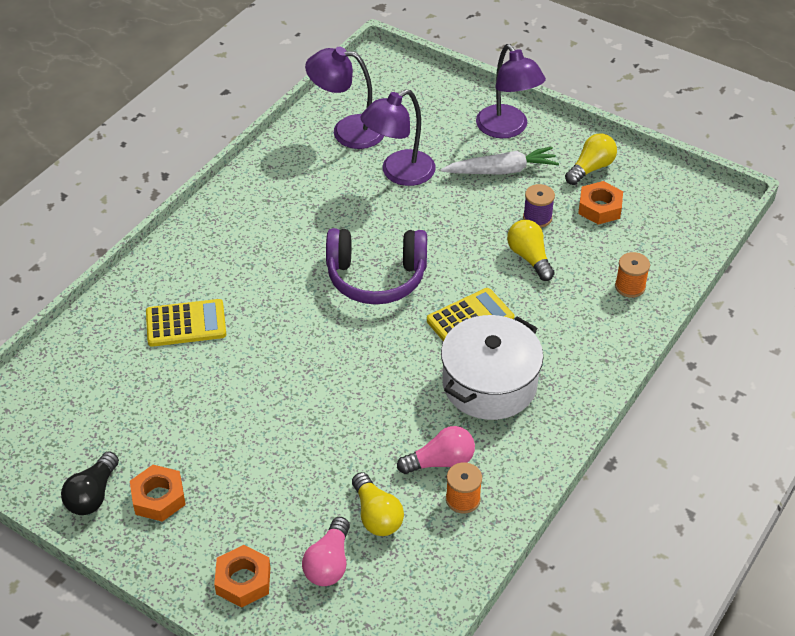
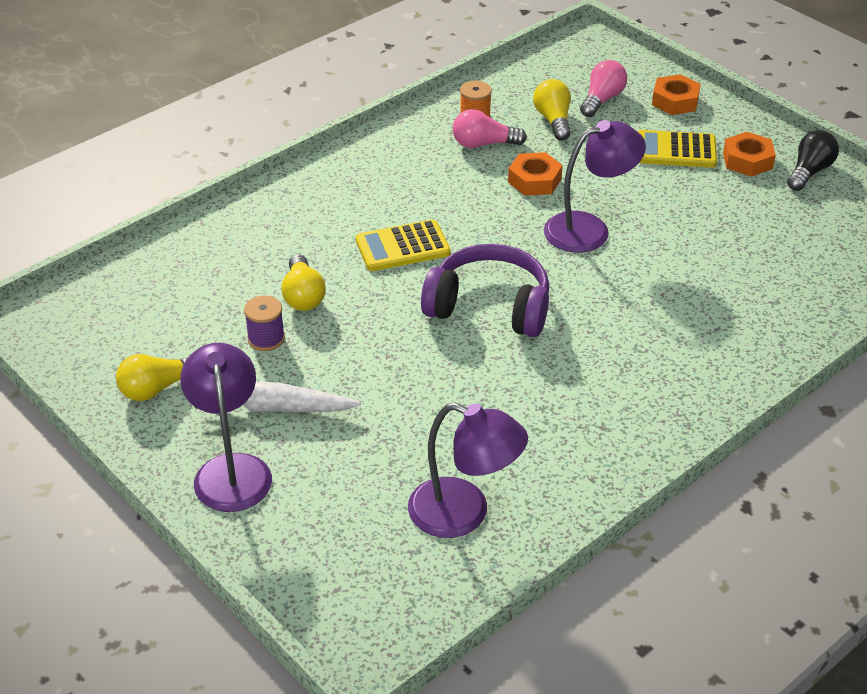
camera: 165 degrees left, 5 degrees down
(186, 324) = (719, 297): yellow calculator -> yellow calculator (675, 150)
(399, 173) = (414, 431): purple lamp -> purple lamp (589, 229)
(489, 384) = (411, 191): white pot -> none
(599, 208) = (183, 336): orange nut -> orange nut (534, 180)
(630, 286) = (212, 248): orange spool -> none

